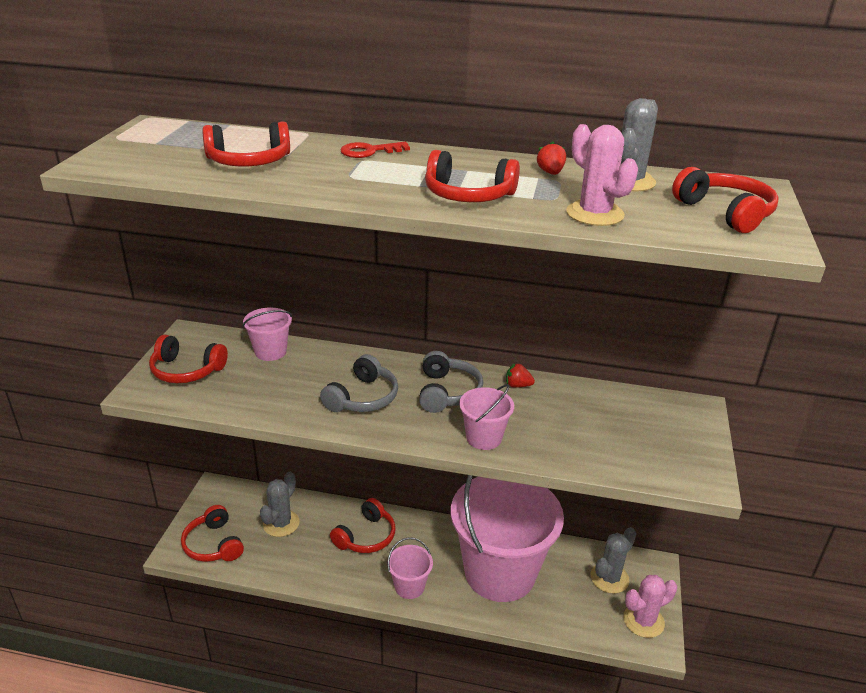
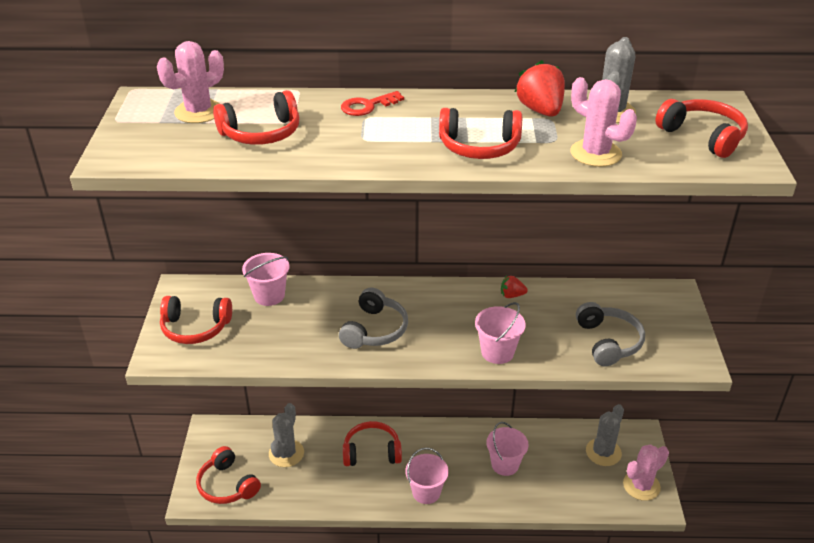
camera: 10 degrees left, 5 degrees up
(199, 139) = (198, 112): none -> pink cactus
(366, 536) = (372, 452): red headphones -> red headphones turned 120 degrees counterclockwise
(447, 392) = (450, 312): grey headphones -> grey headphones (608, 342)
(500, 572) = (505, 464): pink bucket -> pink bucket, size x0.41
(550, 173) = (540, 110): red strawberry -> red strawberry, size x1.80

